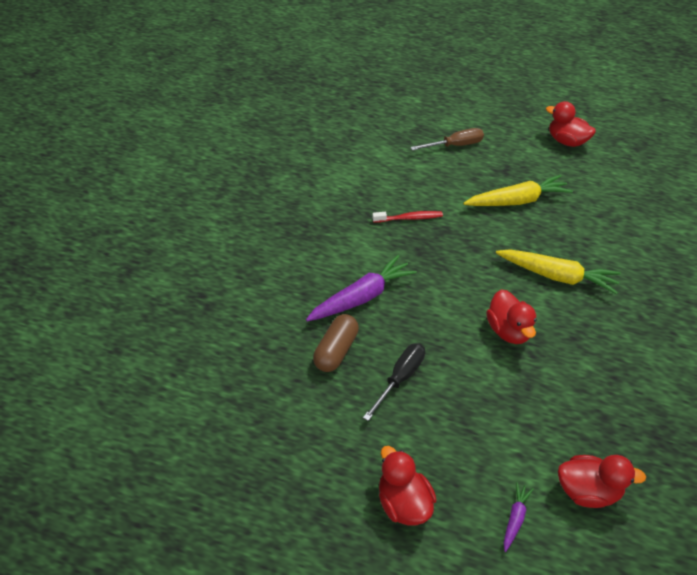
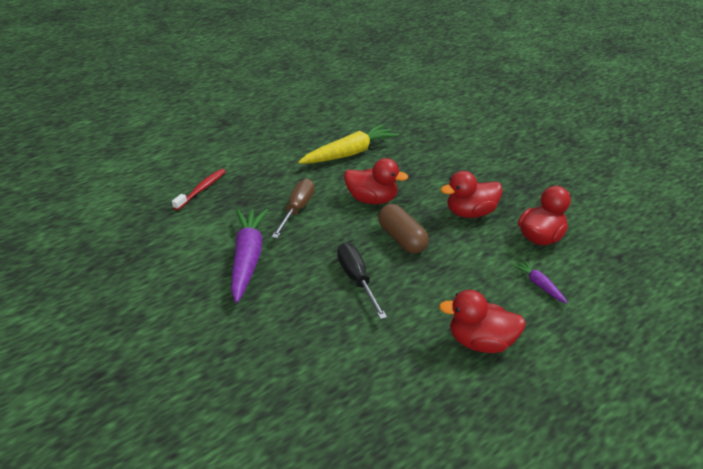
camera: 55 degrees left, 10 degrees down
(336, 350) = (286, 304): brown capsule -> brown capsule (402, 239)
(455, 145) = (164, 130): brown screwdriver -> brown screwdriver (297, 209)
(517, 201) = (260, 133): yellow carrot -> none
(566, 141) = (238, 86): red duck -> red duck (470, 213)

